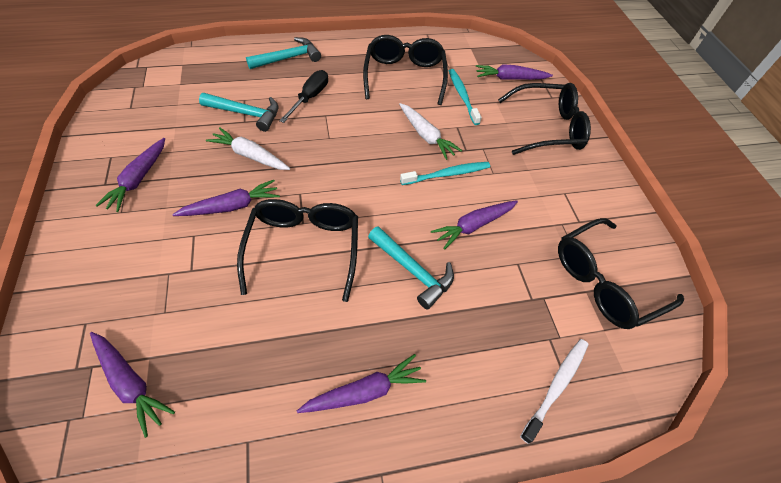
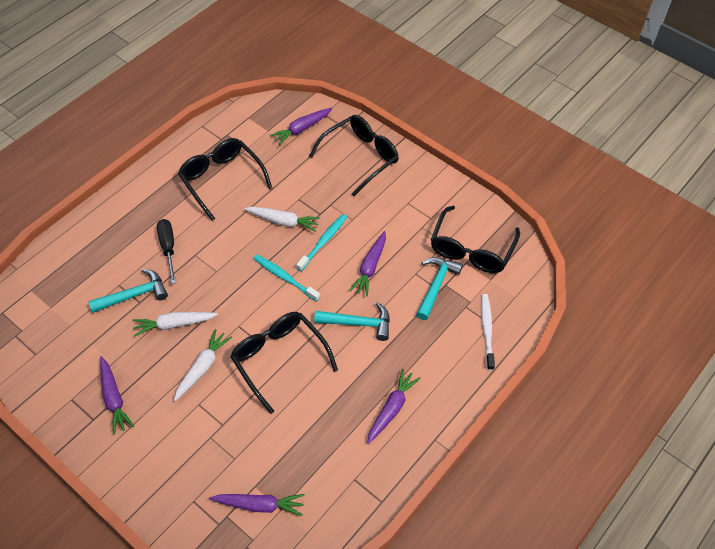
camera: 35 degrees left, 0 degrees up
(232, 206) = (202, 367): purple carrot -> white carrot
(288, 58) = (113, 225): turquoise hammer -> turquoise hammer (436, 285)
(462, 96) = (280, 169): turquoise toothbrush -> turquoise toothbrush (284, 277)

